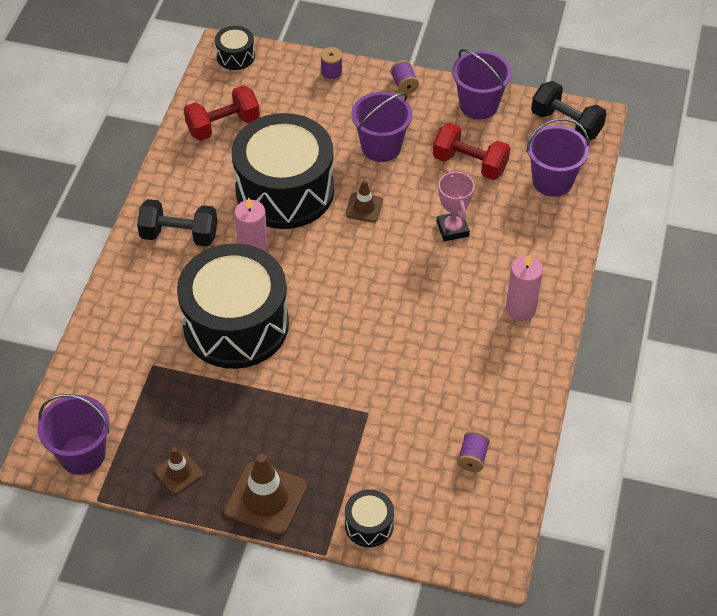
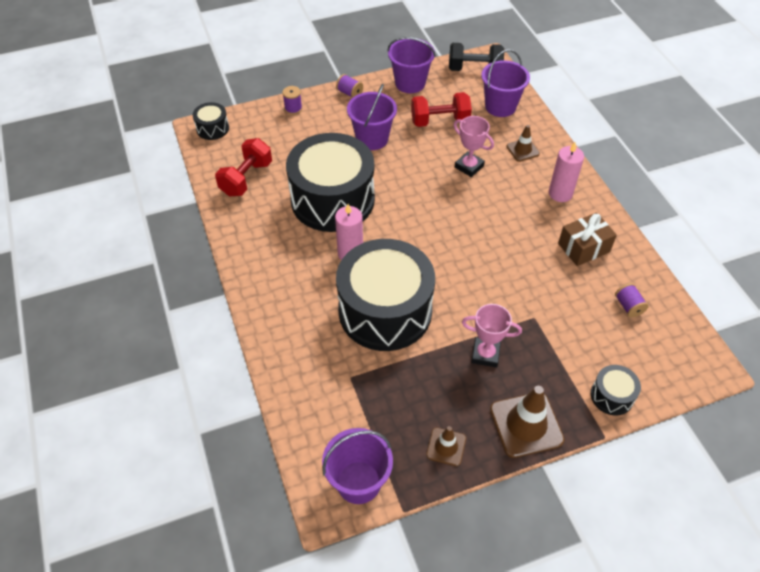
camera: 35 degrees left, 0 degrees up
(179, 235) = (283, 271): black dumbbell -> none
(289, 417) = (485, 354): none -> pink trophy
(364, 207) = (398, 183): brown traffic cone -> brown traffic cone (522, 150)
(487, 376) = (583, 247): none -> brown gift

